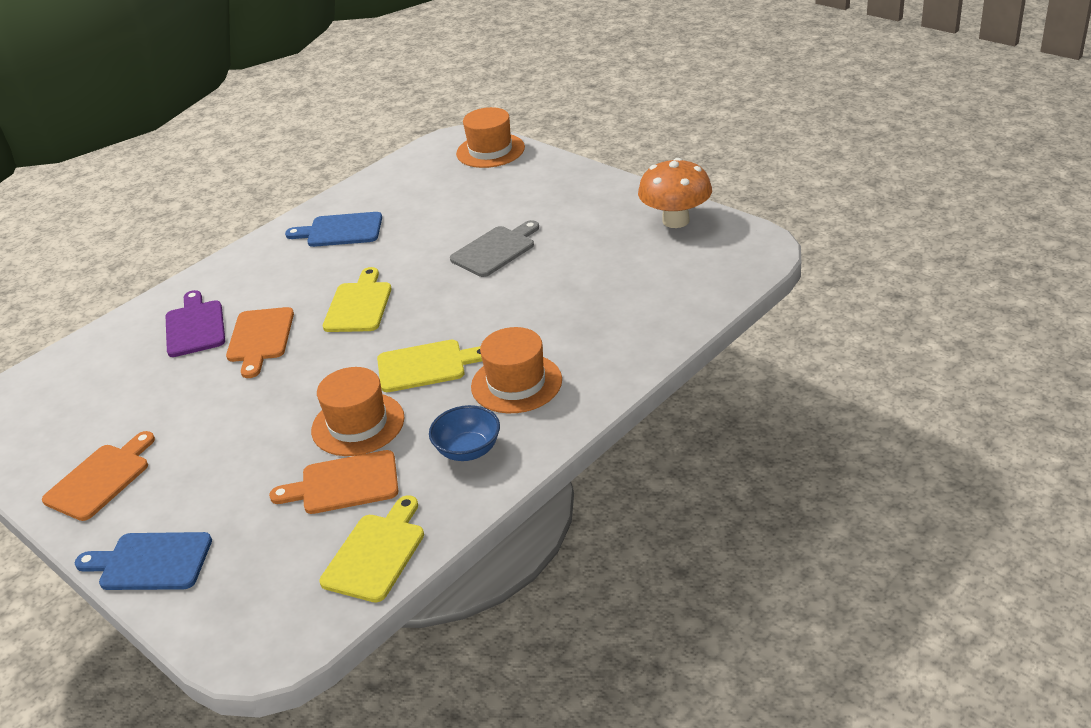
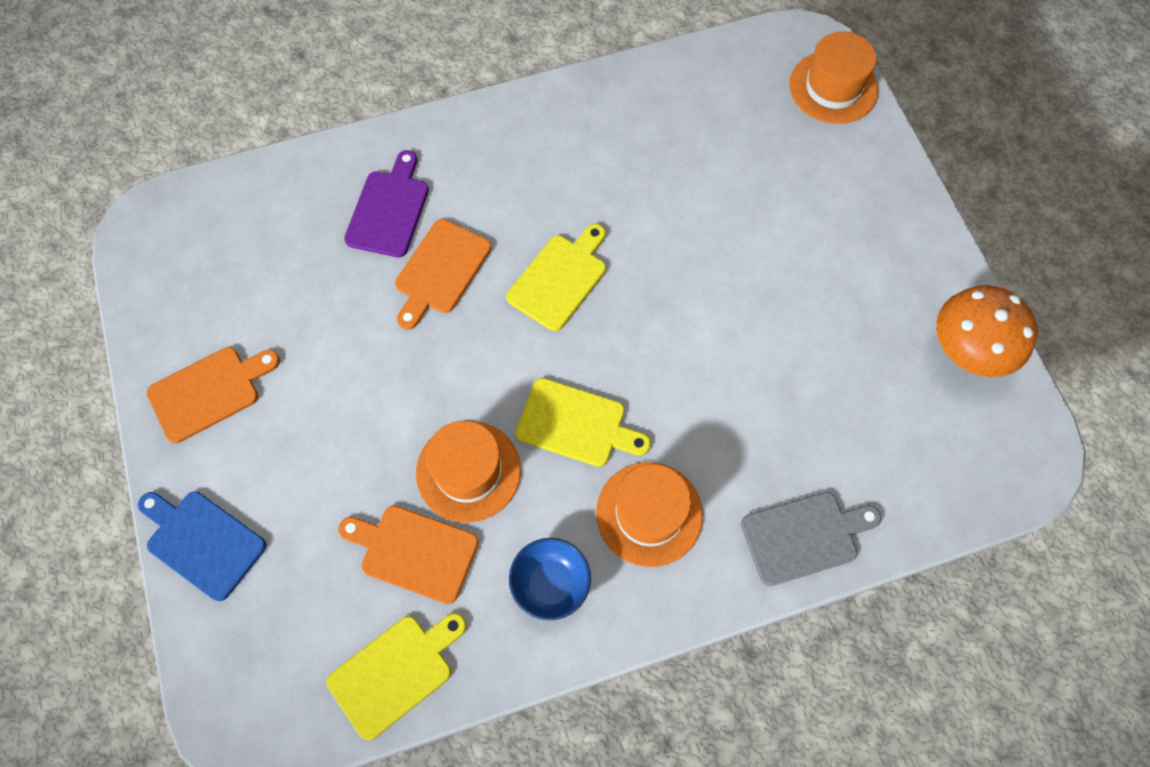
camera: 25 degrees right, 30 degrees up
(340, 230) = (602, 136): blue cutting board -> none
(496, 250) = (744, 276): grey cutting board -> grey cutting board (804, 537)

